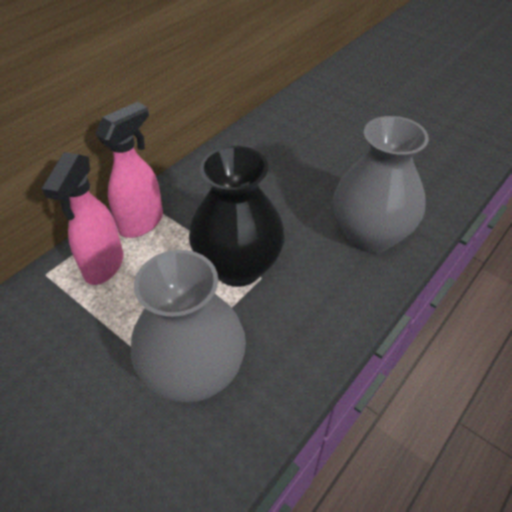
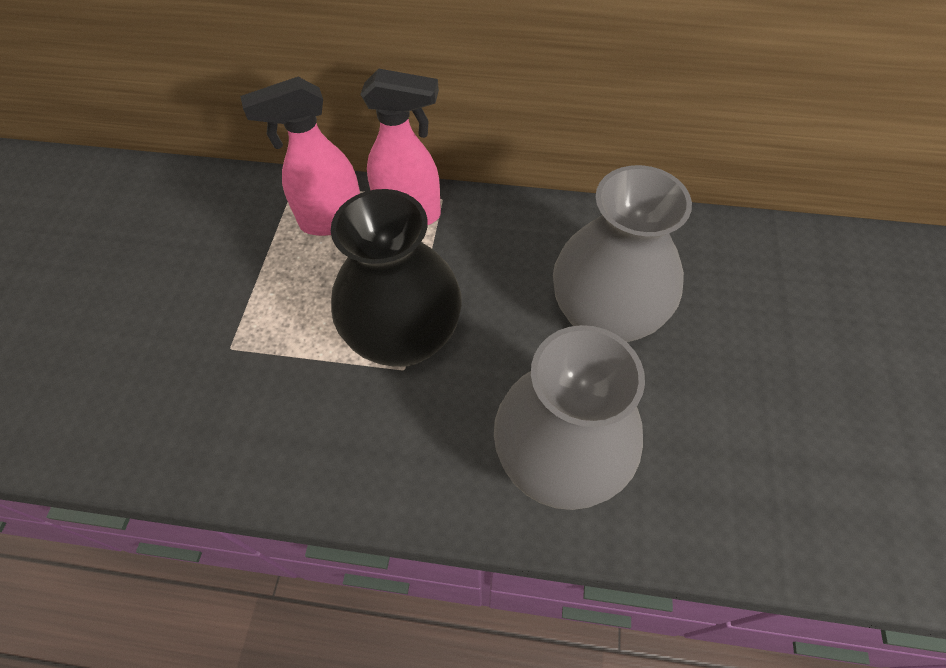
camera: 60 degrees right, 10 degrees up
(194, 373) = (241, 375): grey vase -> grey vase (605, 316)

